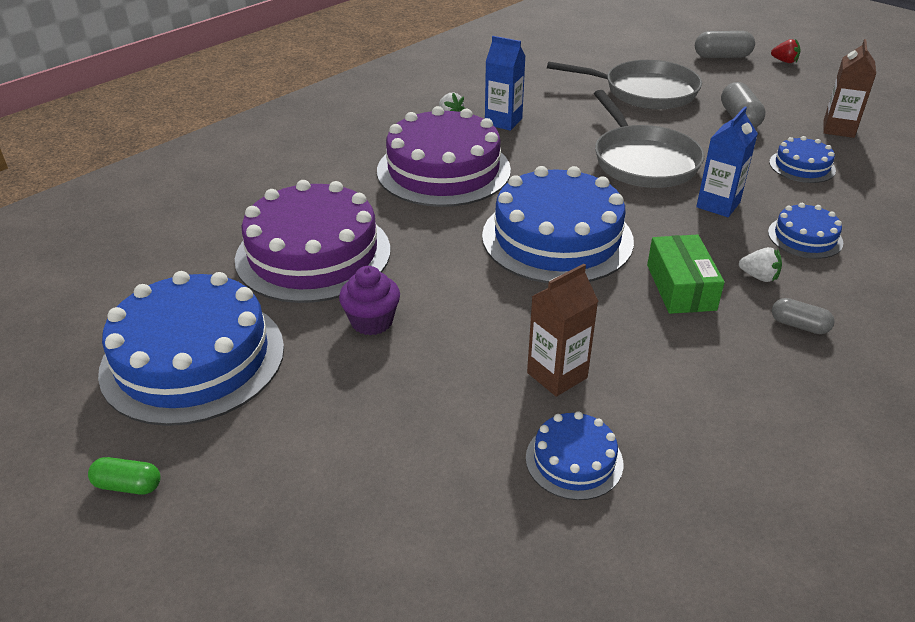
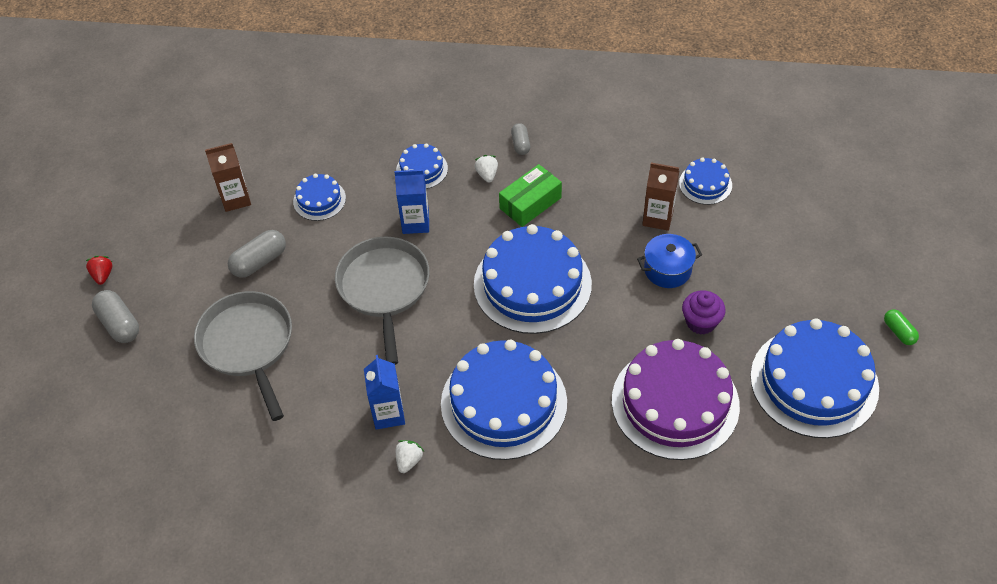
camera: 125 degrees left, 15 degrees up
(443, 170) = (504, 403): purple cake -> blue cake
(469, 337) = (667, 270): none -> blue pot
(643, 161) = (384, 288): grey pan -> grey pan turned 45 degrees counterclockwise

